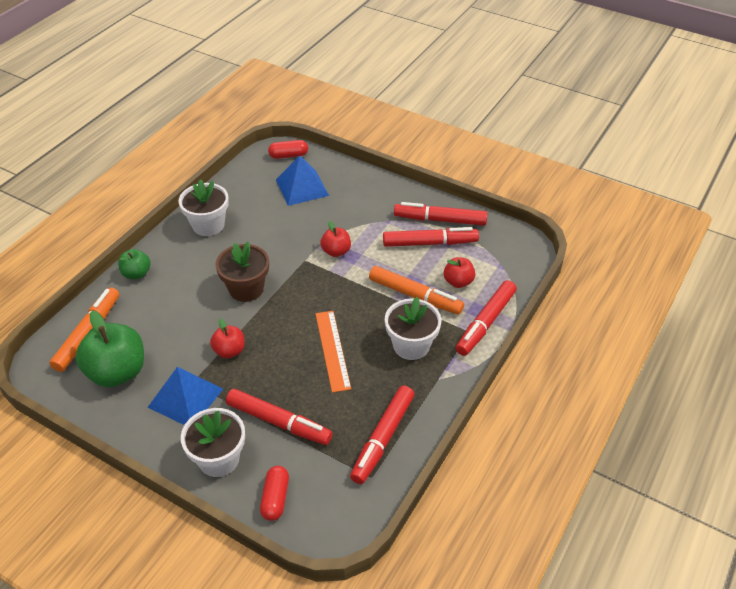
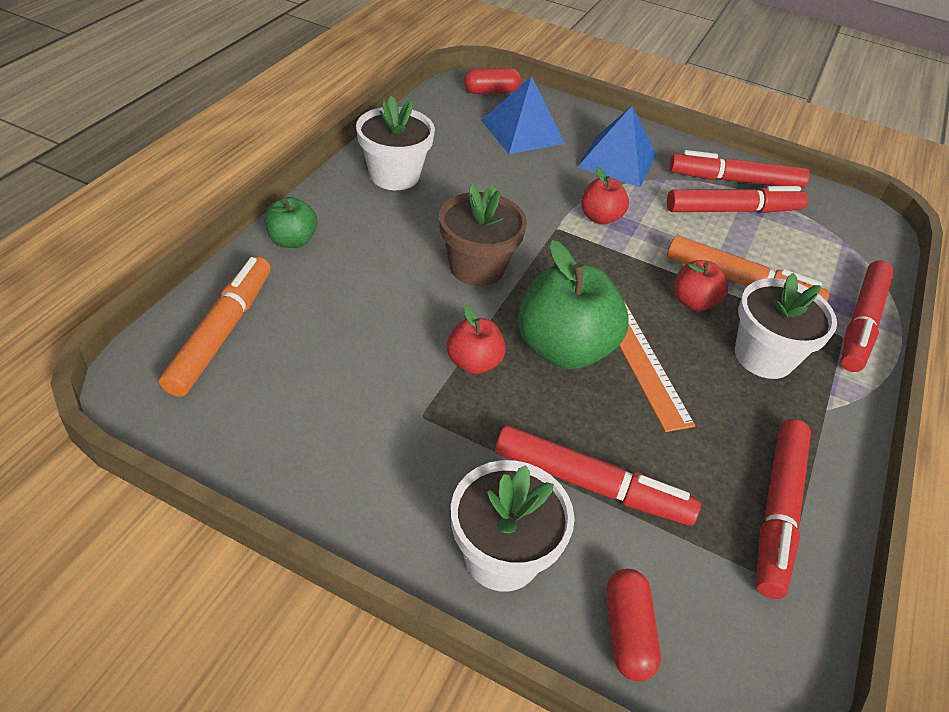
camera: 10 degrees left, 0 degrees up
(117, 372) = (284, 398): green apple -> green apple (564, 348)
(185, 398) = (415, 442): blue pyramid -> blue pyramid (617, 161)
(458, 282) = (795, 264): red apple -> red apple (693, 302)

